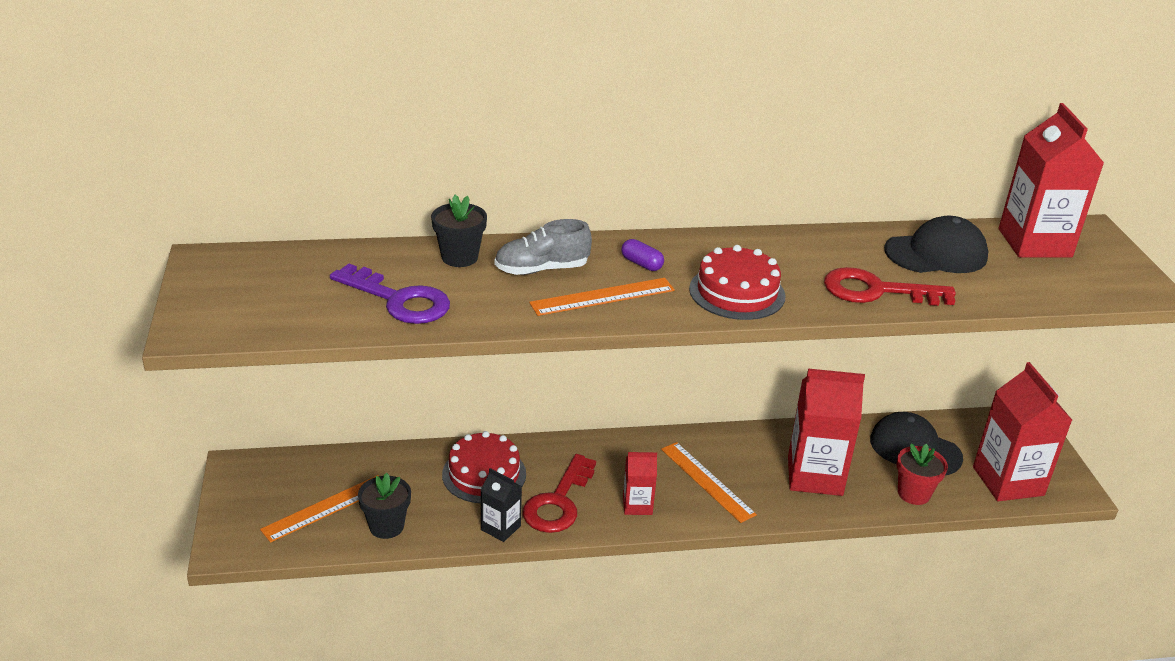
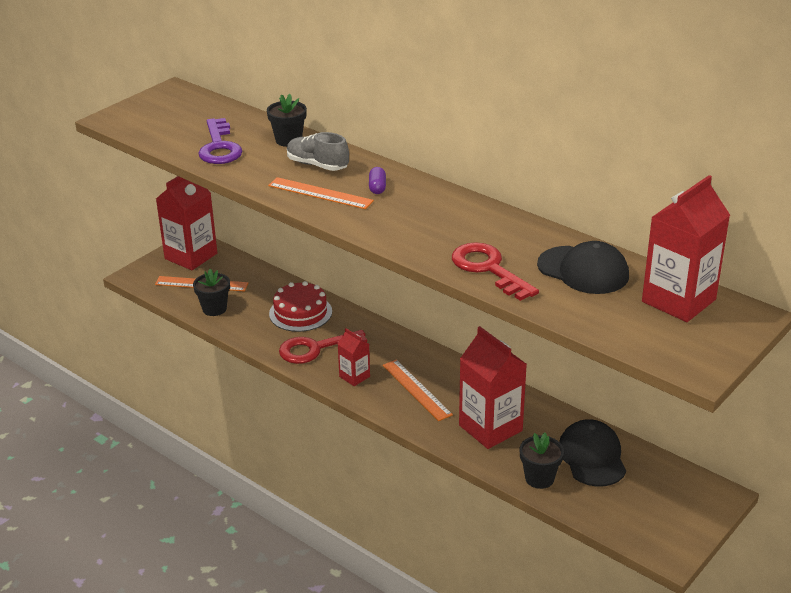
camera: 50 degrees right, 0 degrees up
(500, 528) = (265, 343): black carton -> none
(707, 481) = (416, 390): orange ruler -> orange ruler turned 45 degrees counterclockwise
(737, 292) = (399, 227): red cake -> none
(913, 493) = (539, 478): red flower pot -> black flower pot
(1008, 481) = (625, 516): red carton -> red carton (191, 256)

